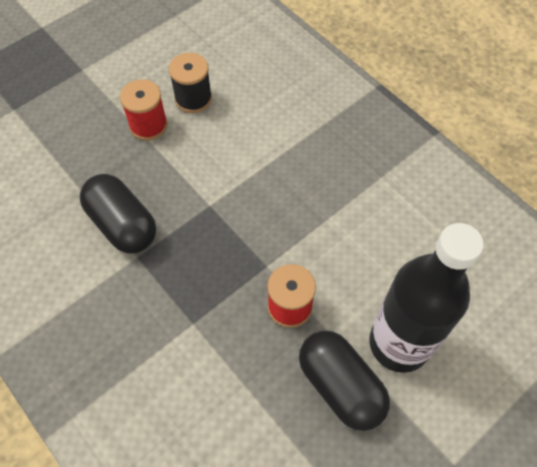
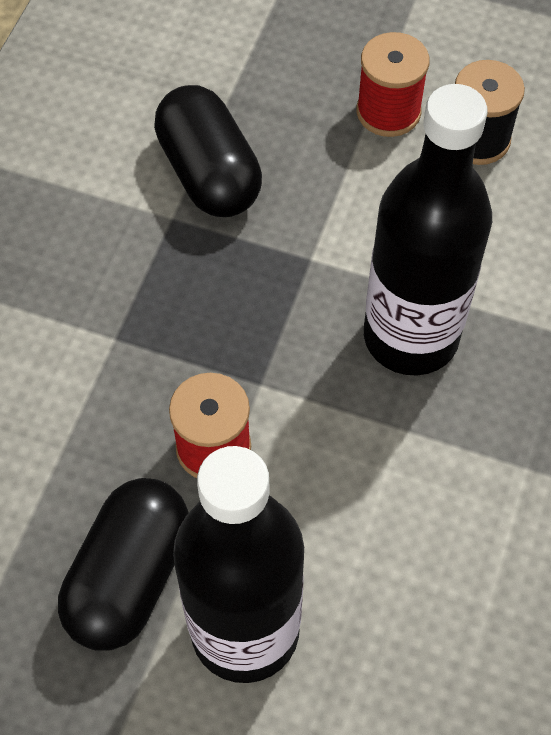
camera: 60 degrees right, 0 degrees up
(122, 224) = (209, 173): black capsule -> black capsule turned 45 degrees counterclockwise
(283, 186) = (410, 337): none -> black bottle

